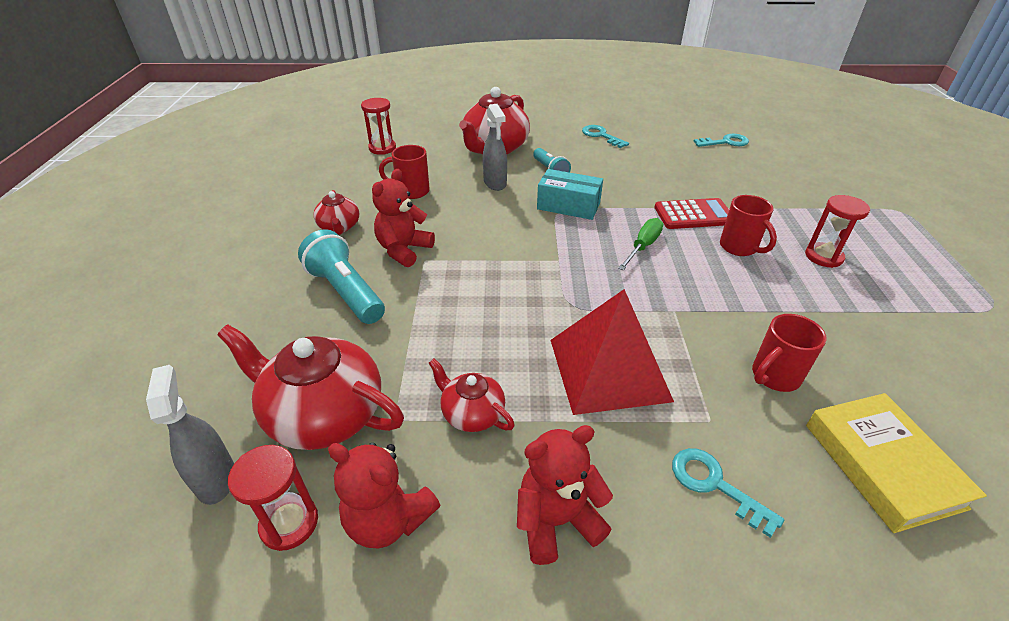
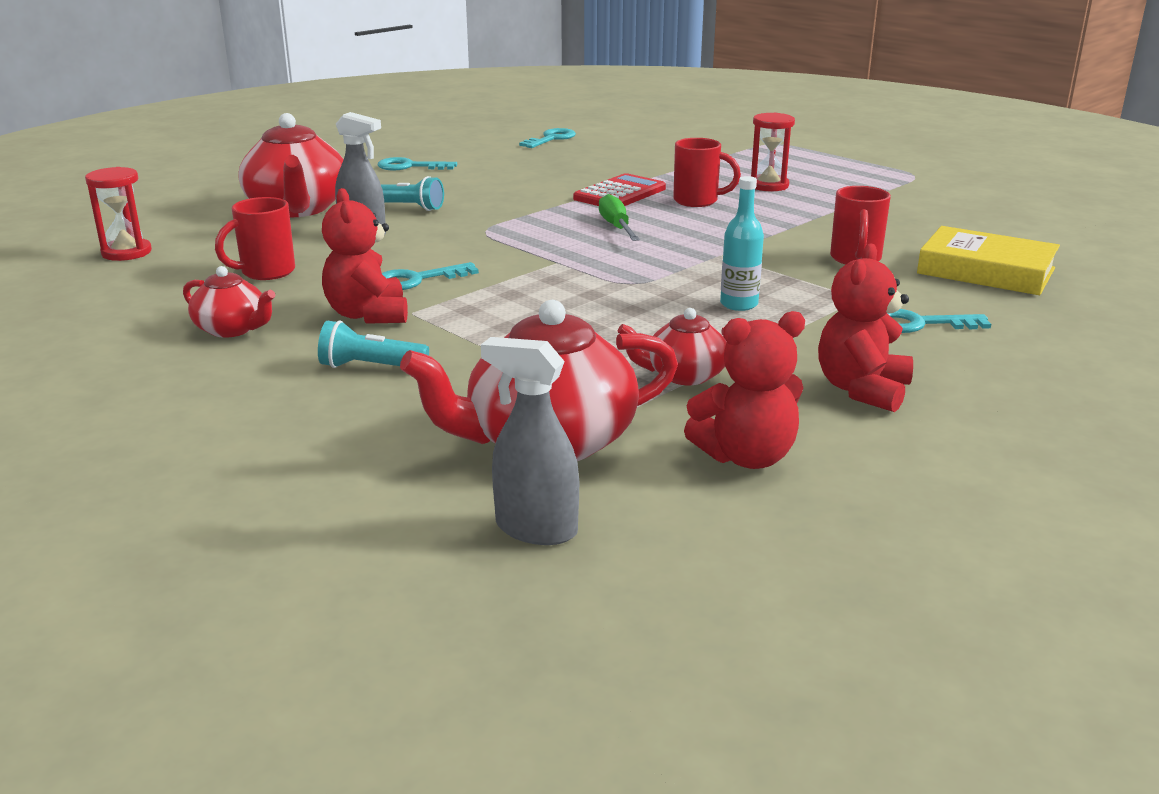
camera: 45 degrees left, 15 degrees down
(289, 523) = (669, 506): red hourglass -> none
(346, 292) = (370, 367): turquoise flashlight -> turquoise flashlight, size x0.60
(466, 235) = (417, 280): none -> turquoise key
(568, 206) = (486, 225): turquoise box -> none
(609, 369) = (739, 304): red pyramid -> turquoise bottle

